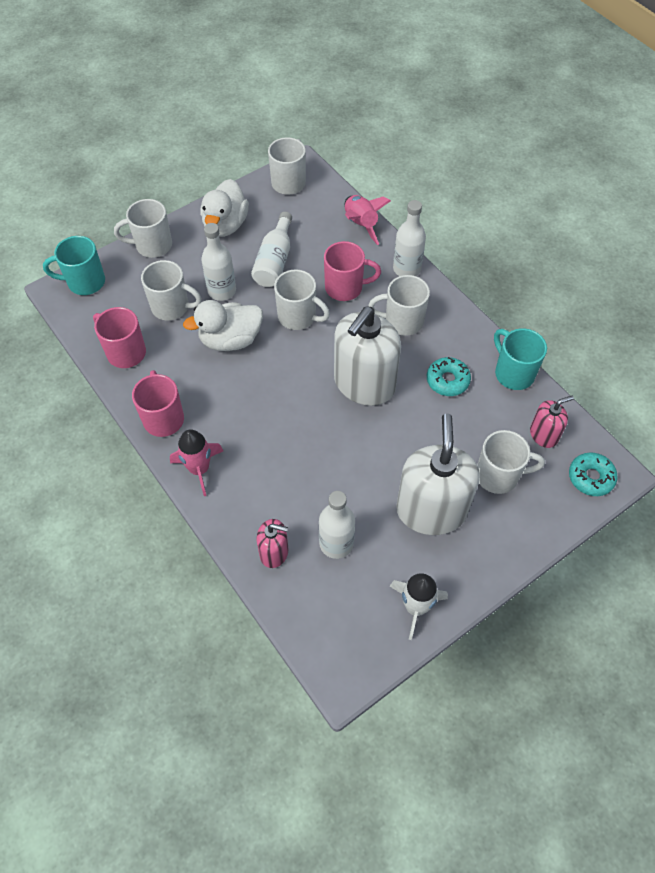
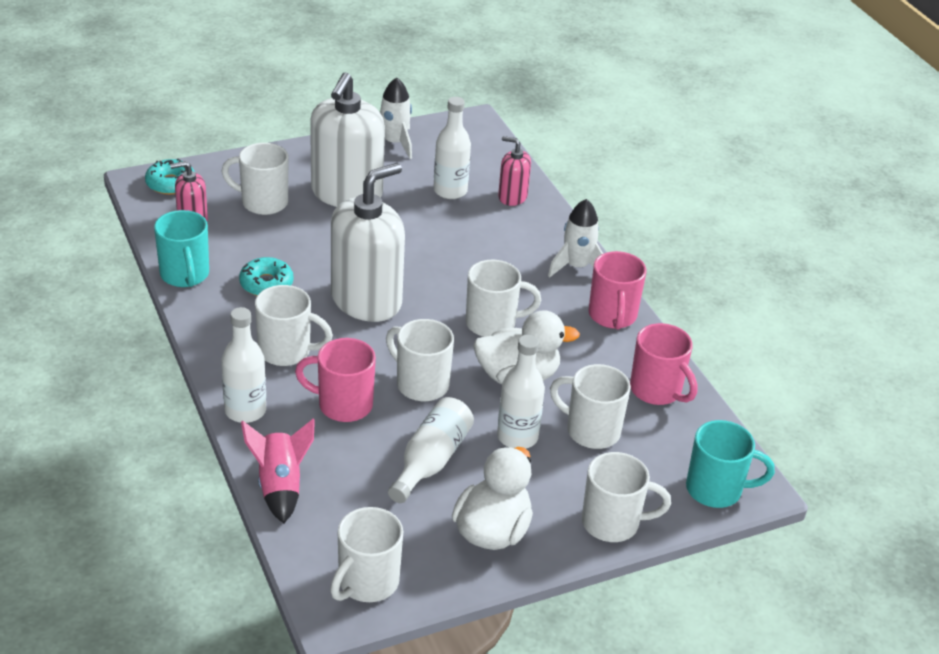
camera: 170 degrees left, 20 degrees down
(199, 469) = (576, 267): pink rocket -> white rocket
(259, 385) = (492, 323): none -> white mug

